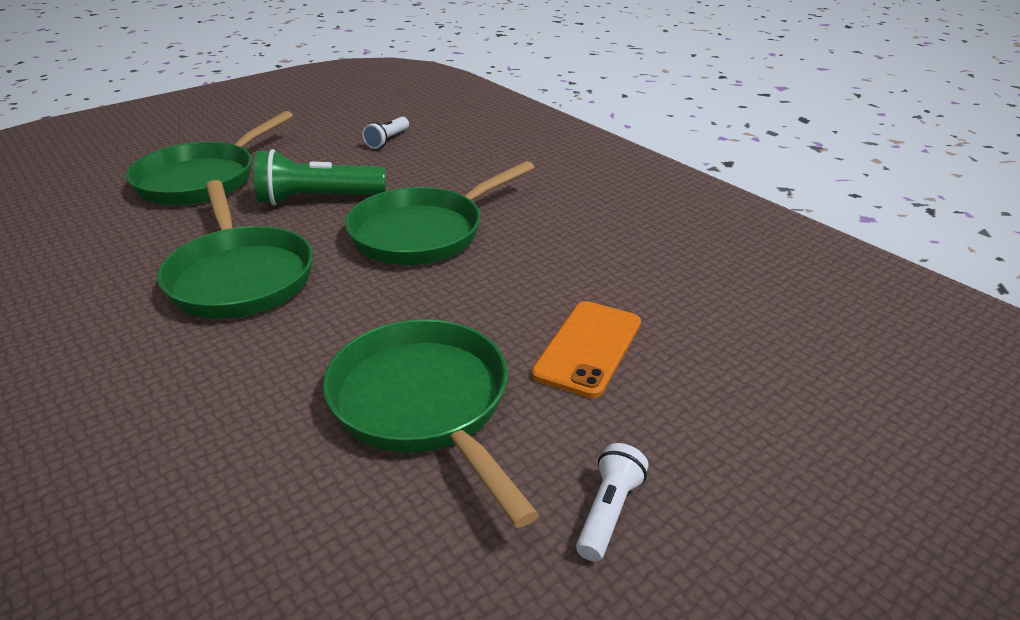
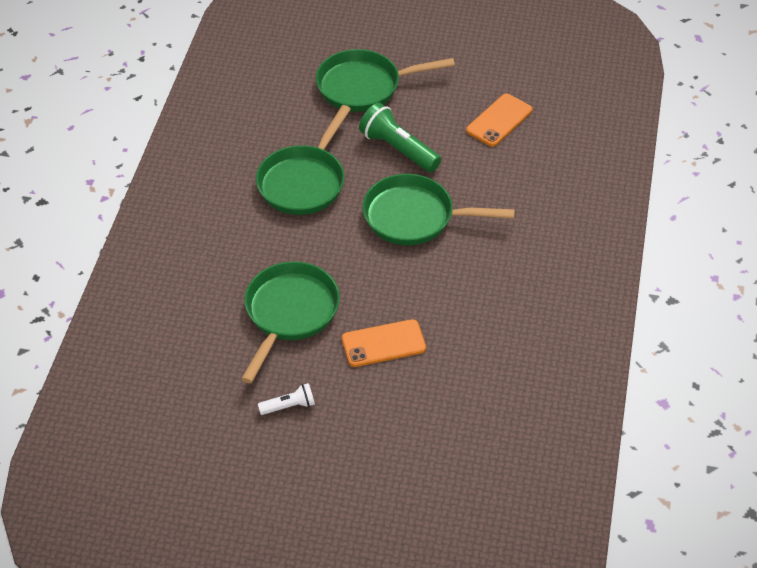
camera: 50 degrees right, 15 degrees up
(387, 140) = (499, 120): white flashlight -> orange phone

